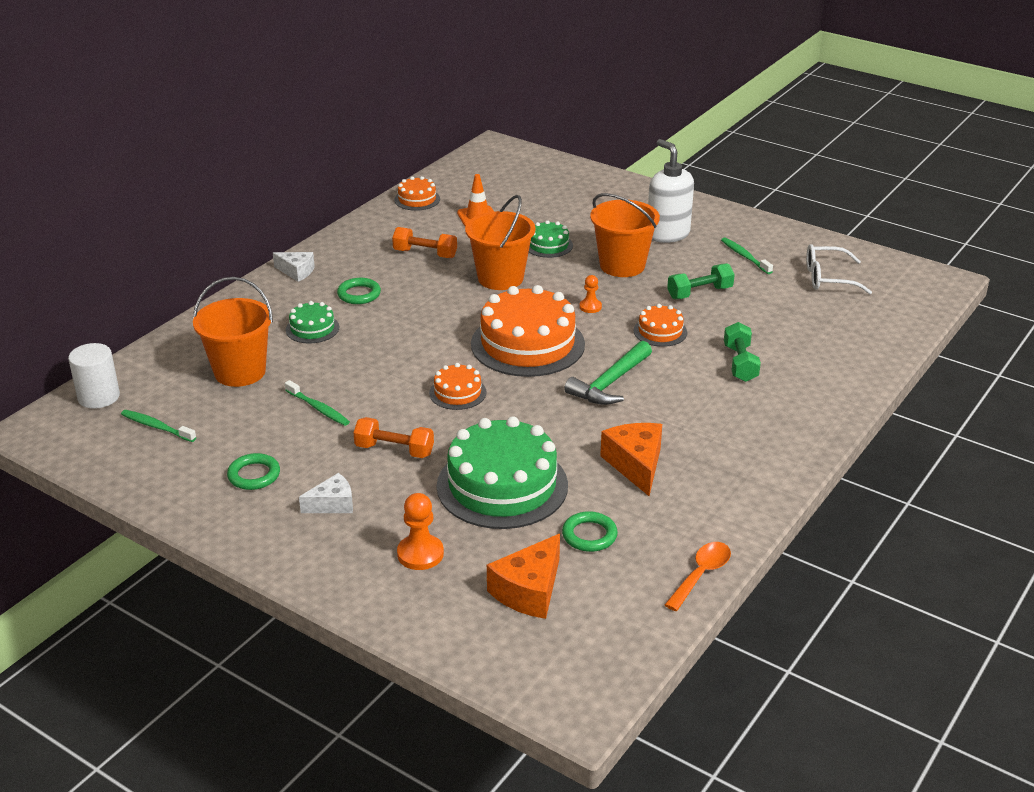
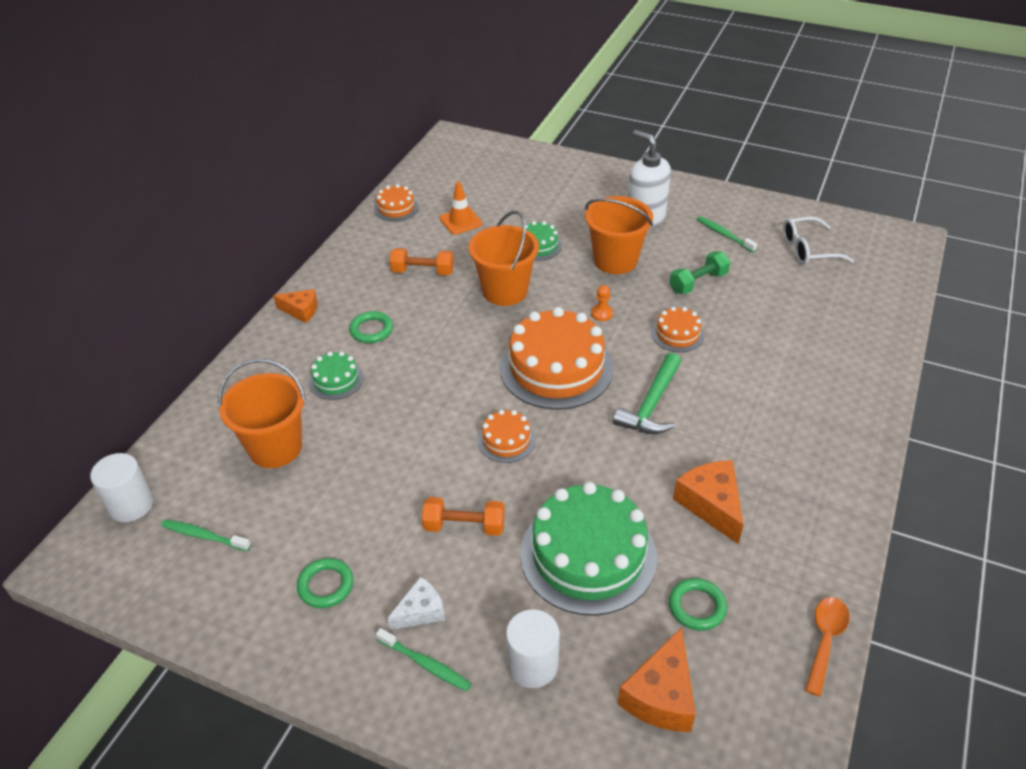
camera: 10 degrees left, 10 degrees up
(296, 272) = (301, 311): white cheese -> orange cheese
(318, 408) = (370, 483): green toothbrush -> green toothbrush (425, 664)
(420, 554) = (532, 665): orange pawn -> white cylinder
(740, 363) = (765, 361): green dumbbell -> none

